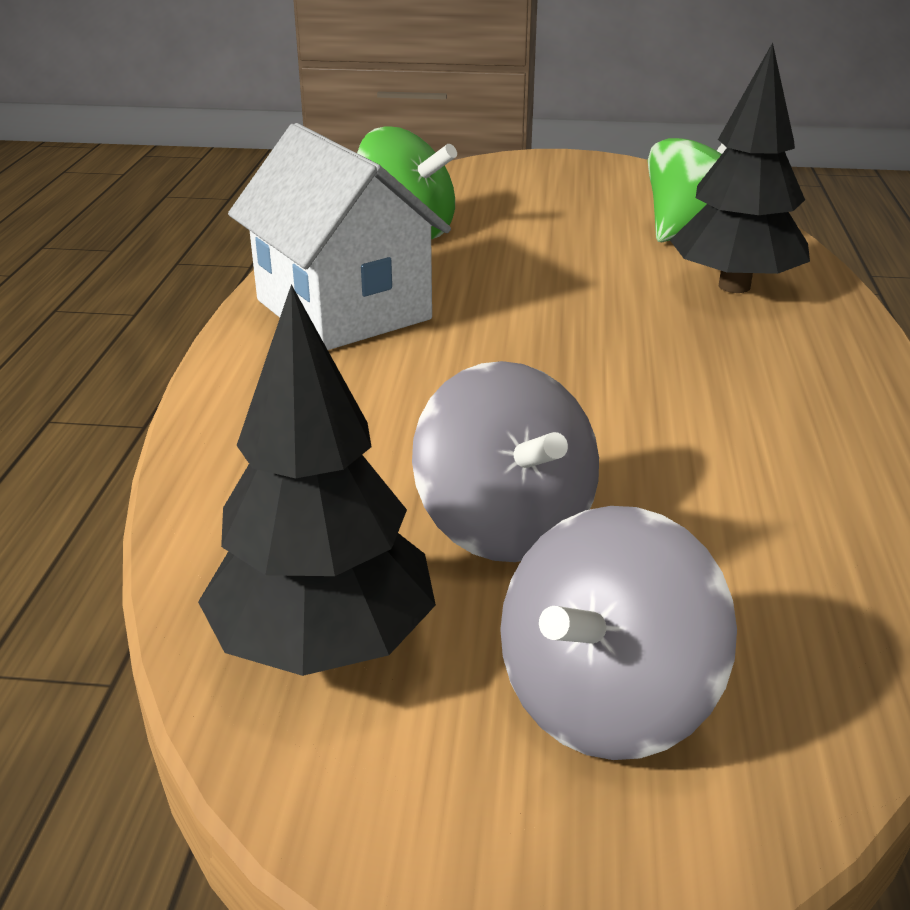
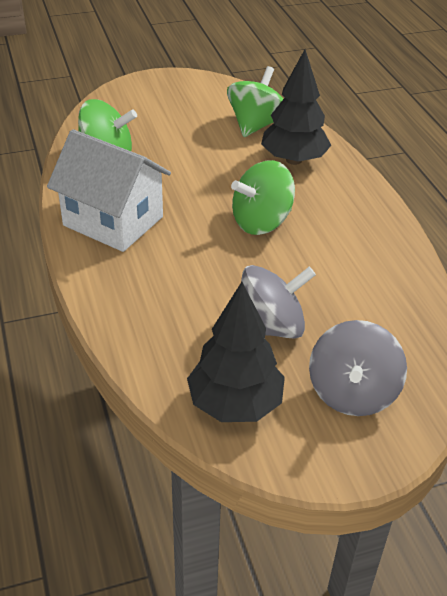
camera: 25 degrees left, 10 degrees up
(504, 525) = (270, 327): grey spinning top -> grey spinning top turned 60 degrees counterclockwise
(609, 359) = (261, 222): none -> green spinning top

